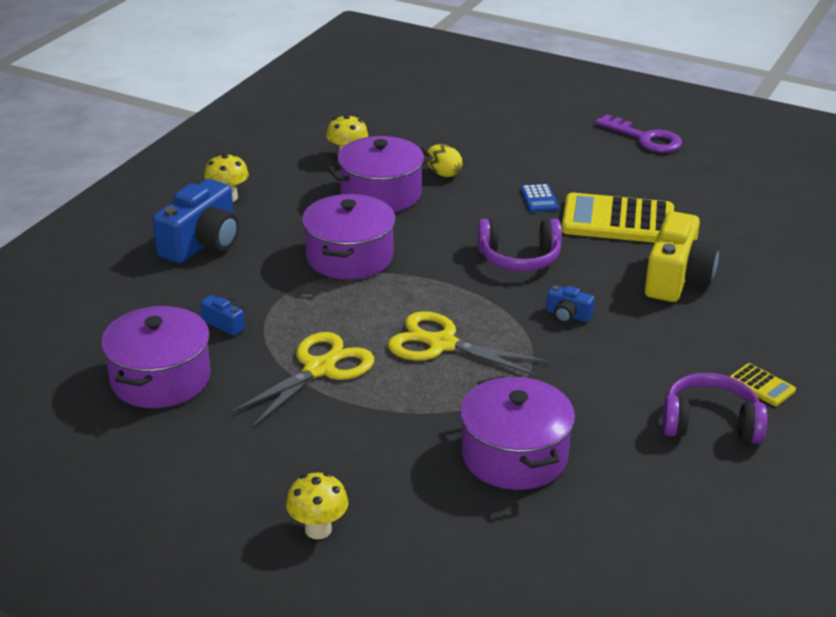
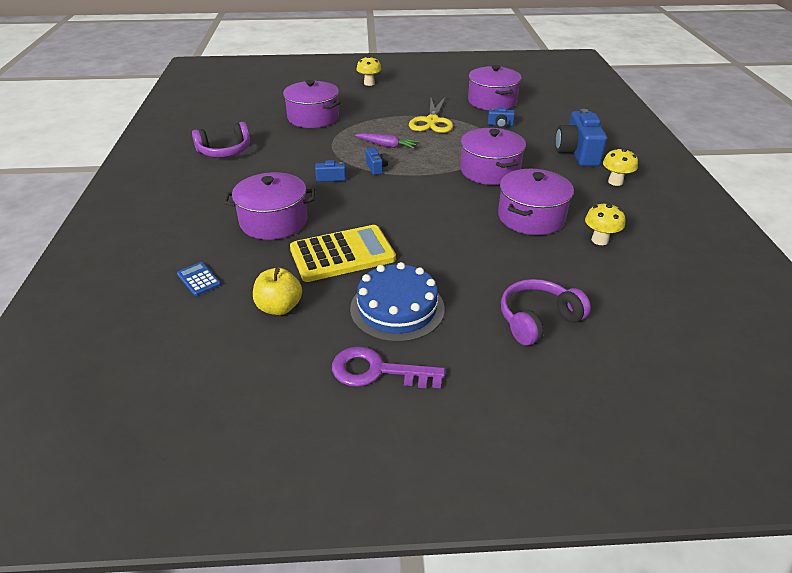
camera: 150 degrees right, 5 degrees up
(442, 344) = (387, 145): yellow scissors -> purple carrot
(443, 174) = (512, 251): yellow egg -> none
(492, 311) = (376, 167): none -> blue camera
(519, 258) = (389, 202): purple headphones -> purple headphones (538, 320)
(539, 199) = (417, 253): blue calculator -> blue calculator (199, 279)
(598, 166) = (397, 308): none -> blue cake
(677, 278) = (274, 221): yellow camera -> purple pot
(706, 197) = (279, 307): none -> yellow apple
(761, 385) = (200, 174): yellow calculator -> none

